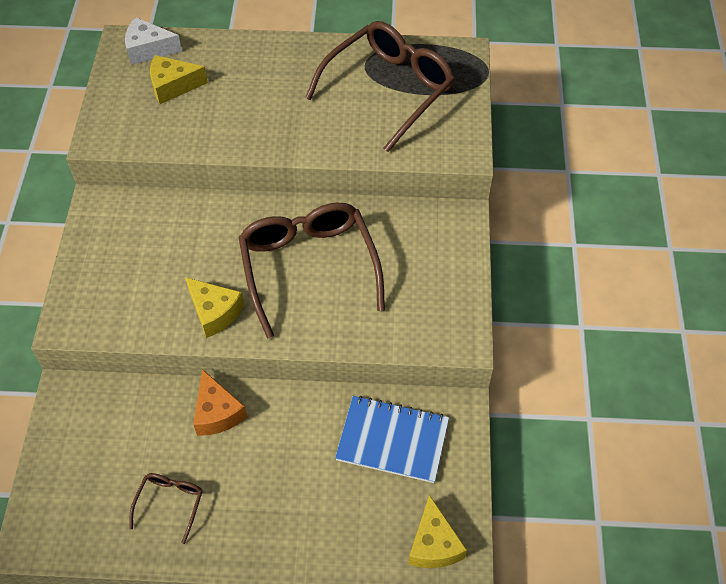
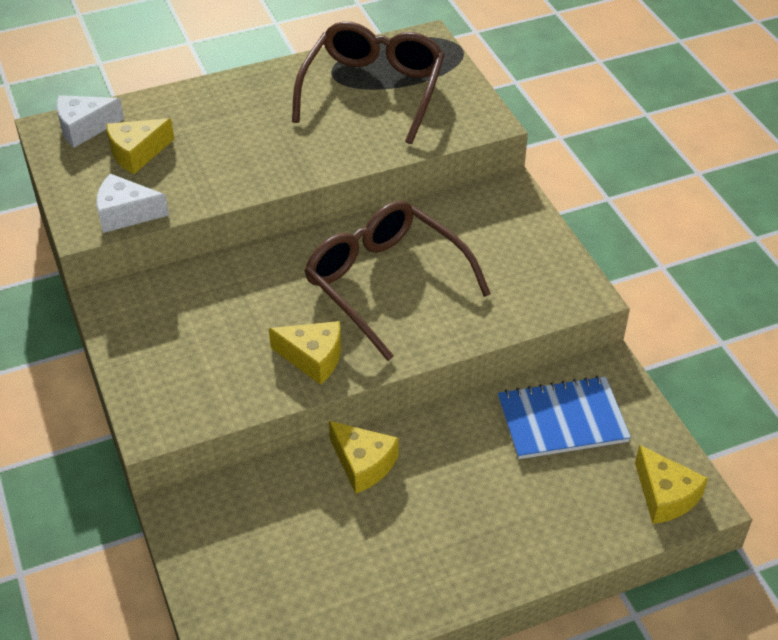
camera: 25 degrees left, 10 degrees down
(133, 138) = (126, 214): none -> white cheese
(170, 503) = (370, 569): brown glasses -> none
(217, 412) = (363, 464): orange cheese -> yellow cheese

